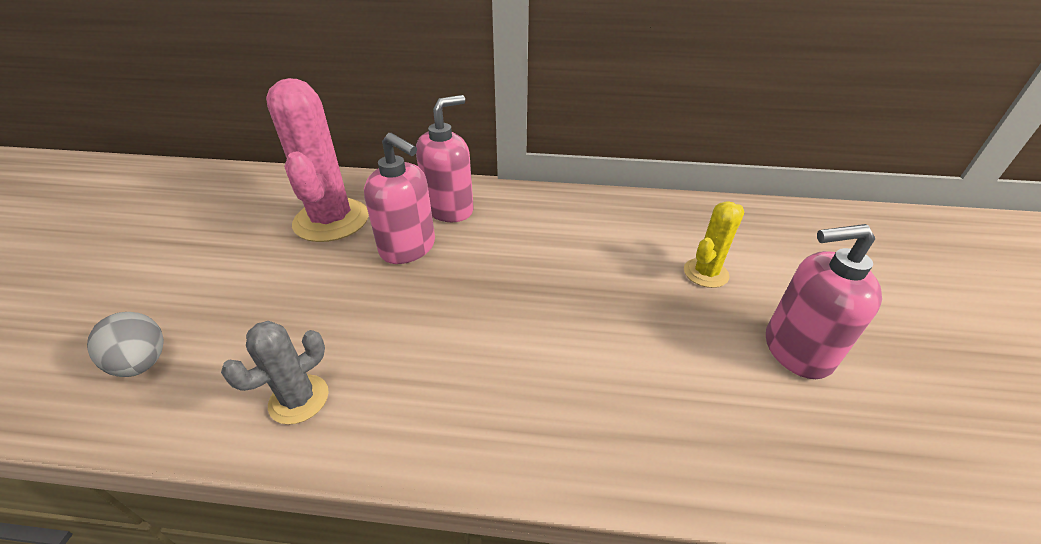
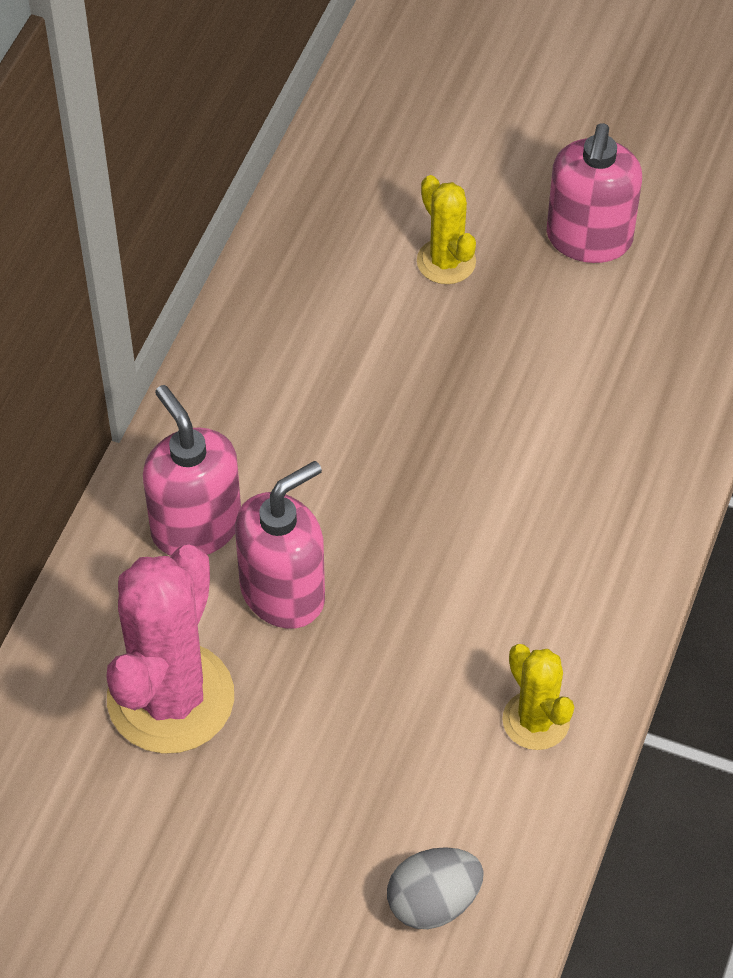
camera: 75 degrees left, 15 degrees up
(299, 399) = (536, 720): grey cactus -> yellow cactus
(331, 220) = (171, 698): pink cactus -> pink cactus turned 75 degrees counterclockwise

